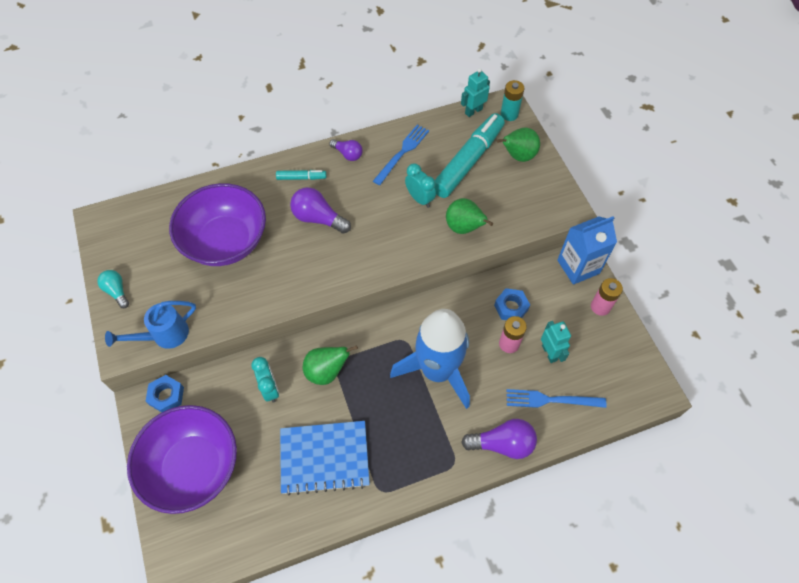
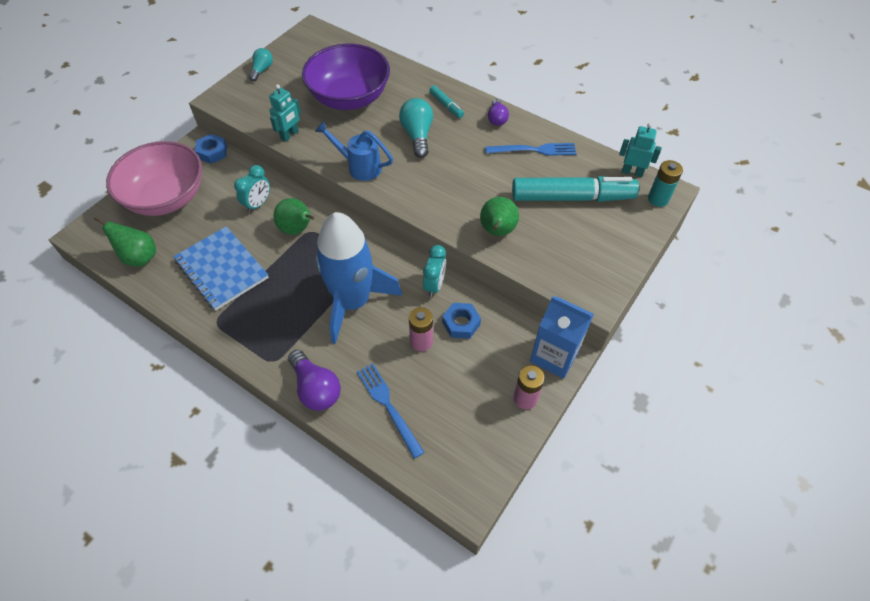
camera: 55 degrees right, 5 degrees down
(164, 336) = (245, 112): blue watering can -> blue watering can (359, 166)
(193, 467) = (167, 198): purple bowl -> pink bowl
(318, 218) = (417, 135): purple light bulb -> turquoise light bulb
(420, 199) = (498, 186): turquoise clock -> turquoise clock (434, 285)
(518, 156) = (616, 230): green pear -> green pear (139, 257)
(549, 353) = (437, 379): turquoise robot -> turquoise robot (290, 135)

